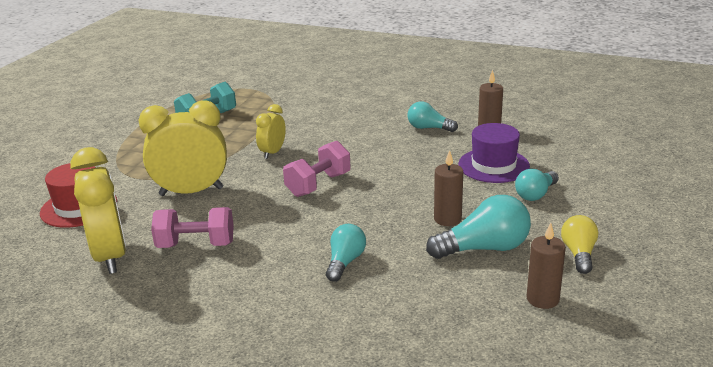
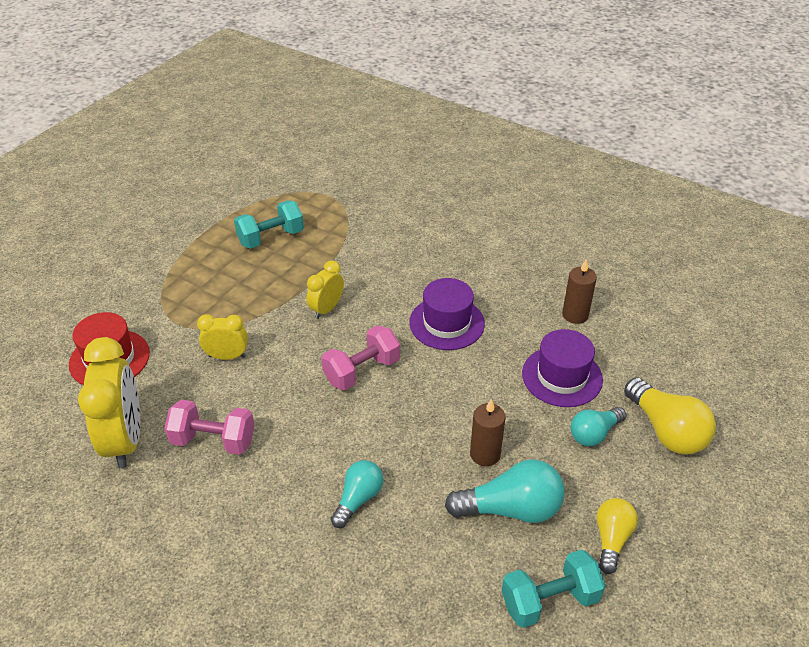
camera: 10 degrees right, 15 degrees up
(191, 192) = (227, 356): yellow clock -> yellow clock, size x0.54
(382, 148) = (447, 323): none -> purple hat
(429, 128) = (508, 299): turquoise light bulb -> none
(542, 299) = (549, 600): brown candle -> turquoise dumbbell
(594, 184) = (666, 430): none -> yellow light bulb

